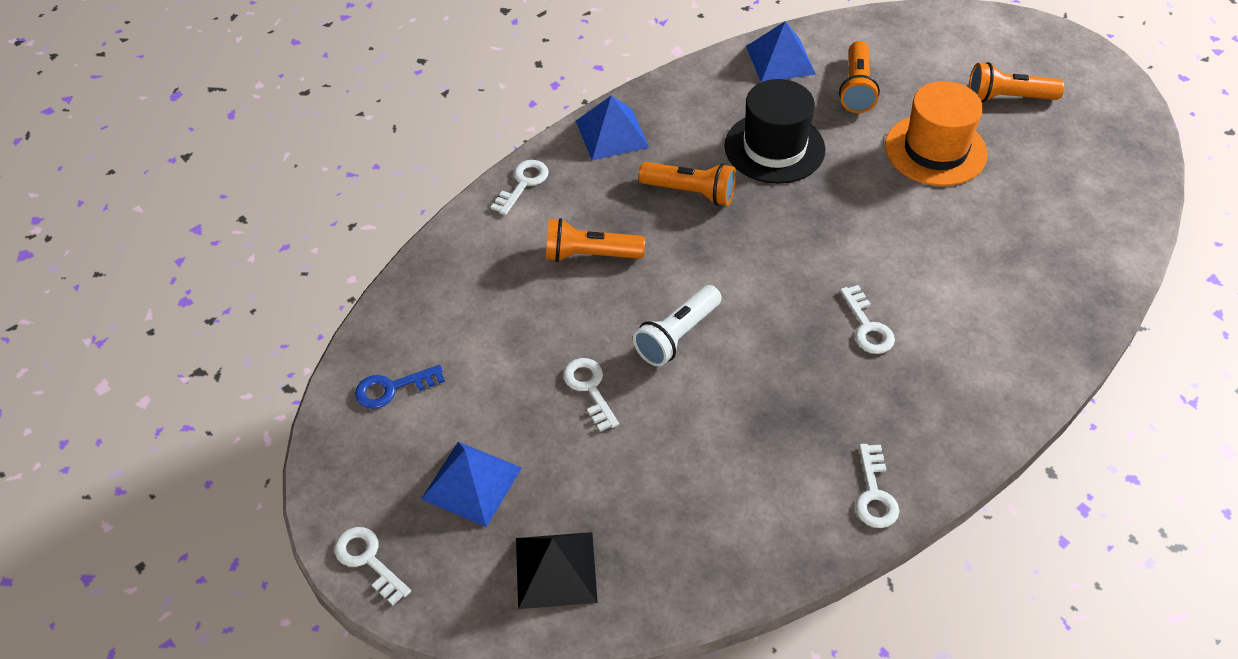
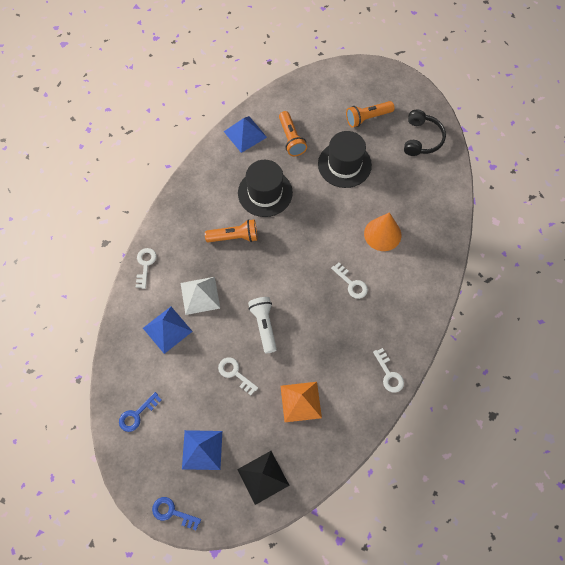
camera: 25 degrees left, 15 degrees up
(368, 560) = (172, 512): white key -> blue key
(590, 255) = (200, 295): orange flashlight -> white pyramid
(612, 134) = (177, 215): blue pyramid -> blue pyramid (167, 329)
(677, 336) = (264, 325): white flashlight -> white flashlight turned 150 degrees clockwise
(685, 475) = (301, 401): none -> orange pyramid
(935, 150) = (344, 164): orange hat -> black hat
(960, 271) = (382, 234): none -> orange cone
(1098, 155) = (421, 139): none -> black headphones

